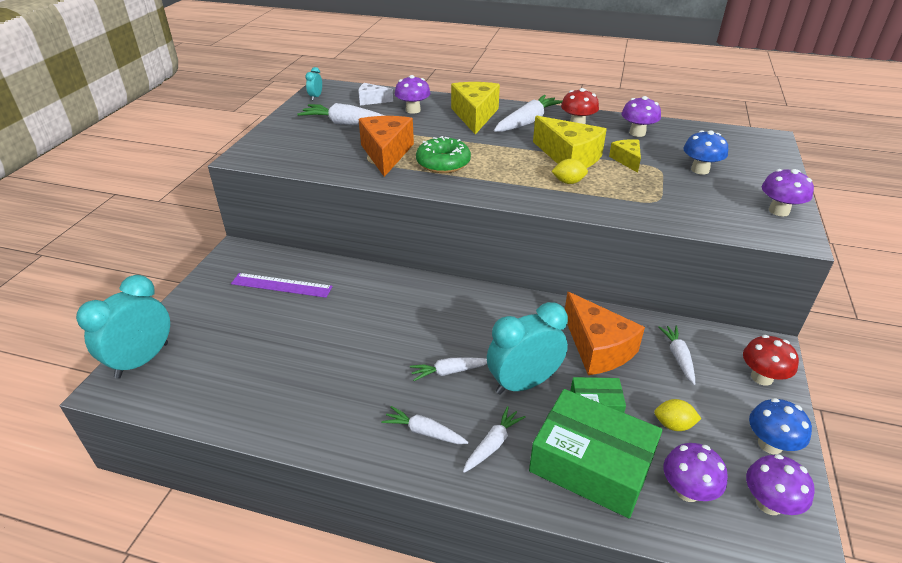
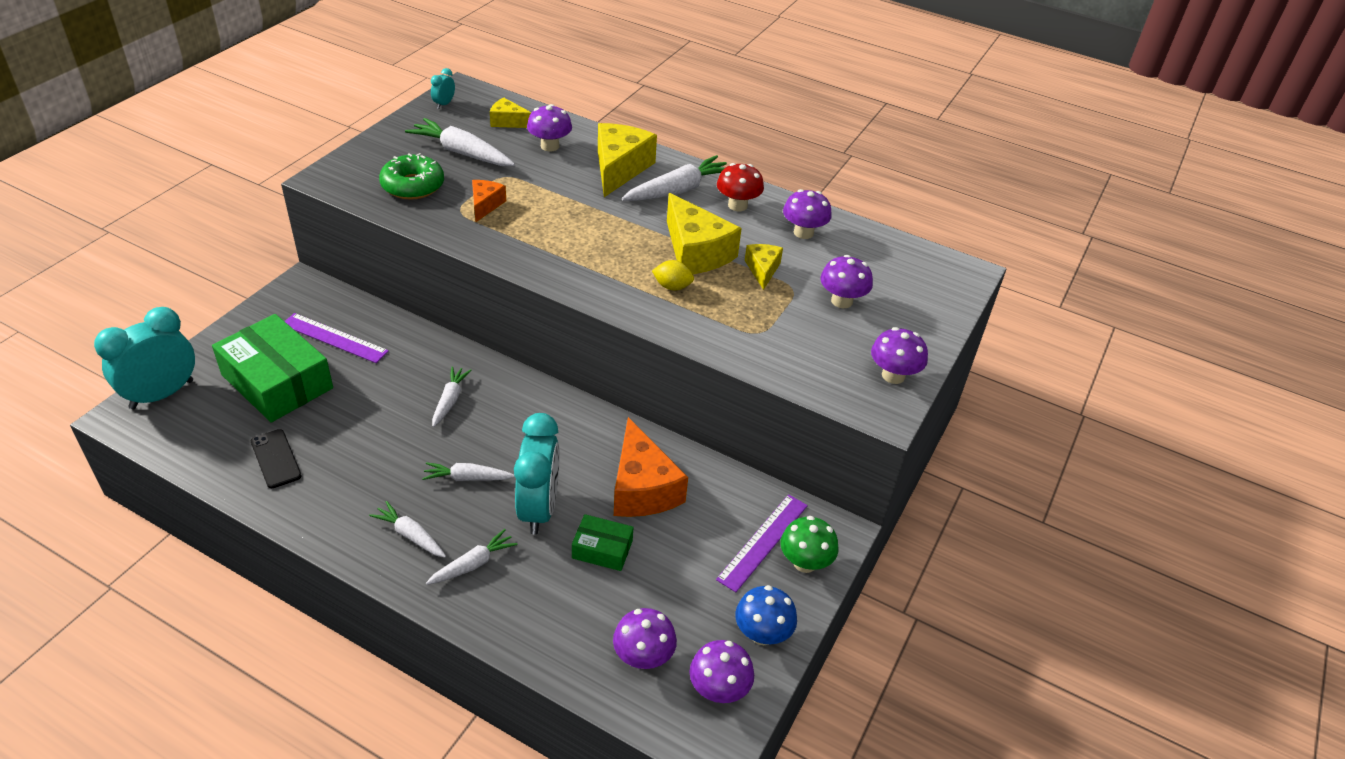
camera: 10 degrees right, 5 degrees up
(270, 393) = (276, 459): none -> black phone
(371, 100) = (508, 122): white cheese -> yellow cheese
(386, 153) = (485, 205): orange cheese -> orange cheese, size x0.54
(443, 163) = (543, 231): green donut -> green donut (413, 186)
(523, 383) = (539, 508): turquoise clock -> turquoise clock turned 105 degrees clockwise
(591, 464) = (561, 608): green box -> green box (277, 381)
(673, 425) = (672, 589): yellow lemon -> none
(678, 357) = (726, 519): white carrot -> white carrot (450, 400)
(700, 170) = (841, 301): blue mushroom -> purple mushroom
(718, 368) = (763, 541): none -> purple ruler
(761, 377) = (805, 562): red mushroom -> green mushroom

